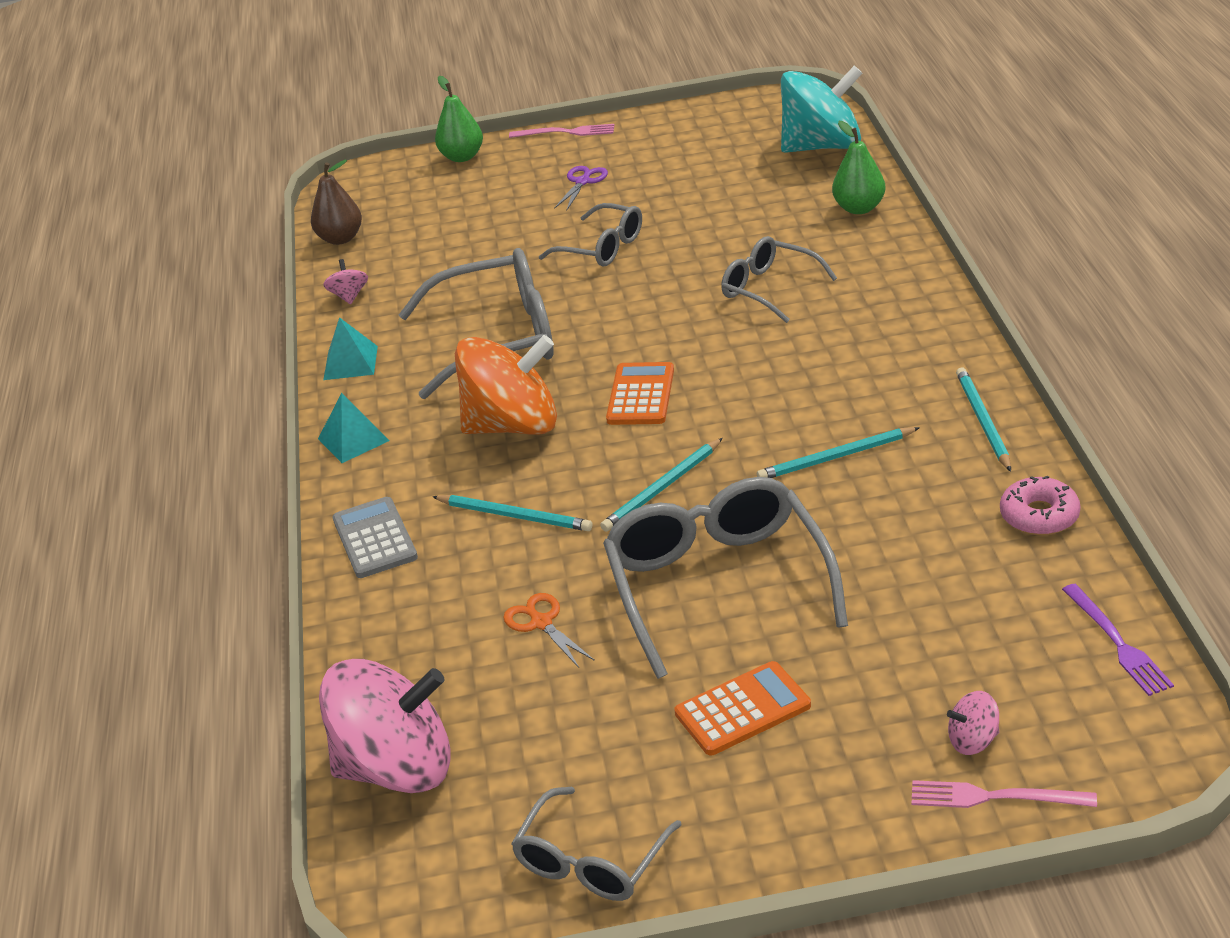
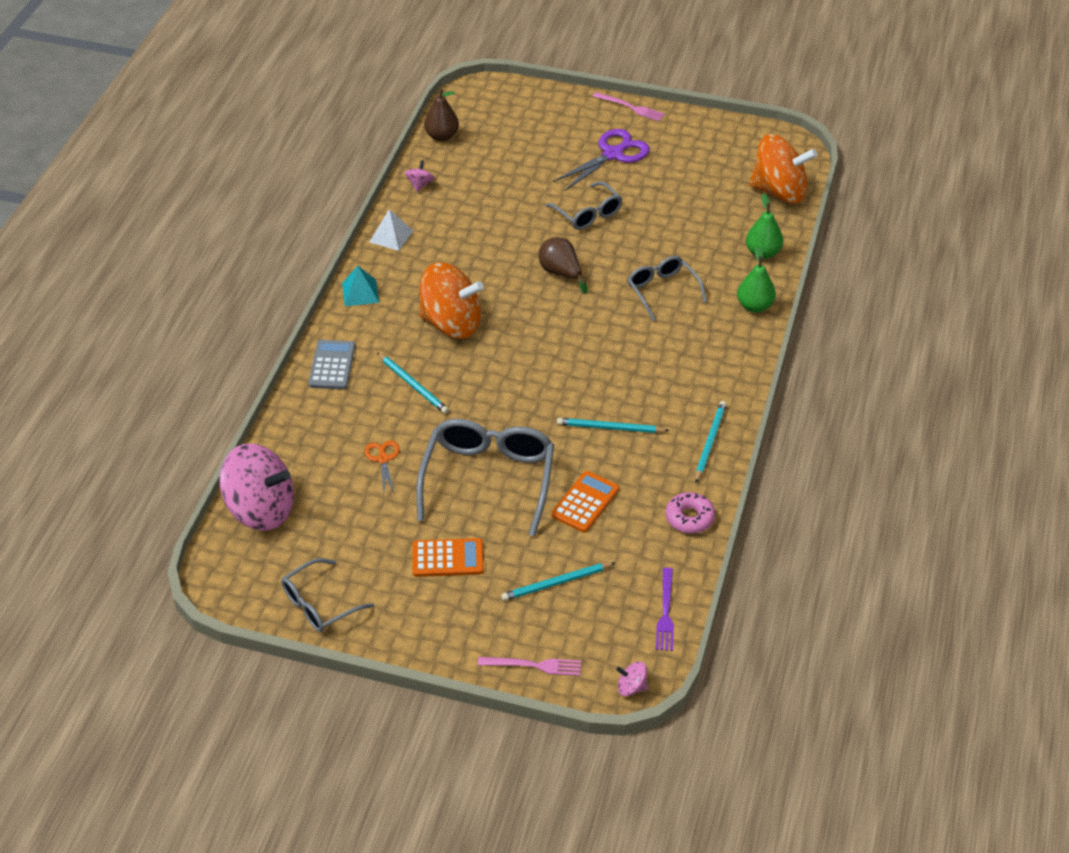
camera: 20 degrees right, 10 degrees up
(350, 363) = (391, 236): turquoise pyramid -> white pyramid
(462, 157) = (554, 100): green pear -> green pear (754, 306)
(499, 339) = (483, 257): grey glasses -> none
(582, 182) = (612, 154): purple scissors -> purple scissors, size x1.83
(619, 318) = (561, 273): none -> brown pear
(640, 395) = (534, 334): orange calculator -> orange calculator (585, 502)
(662, 488) = (502, 404): turquoise pencil -> turquoise pencil (556, 583)
(822, 146) = (779, 191): turquoise spinning top -> orange spinning top
(973, 740) = (547, 631): pink spinning top -> pink spinning top (631, 687)
(995, 797) = (533, 665): pink fork -> pink fork turned 150 degrees clockwise

